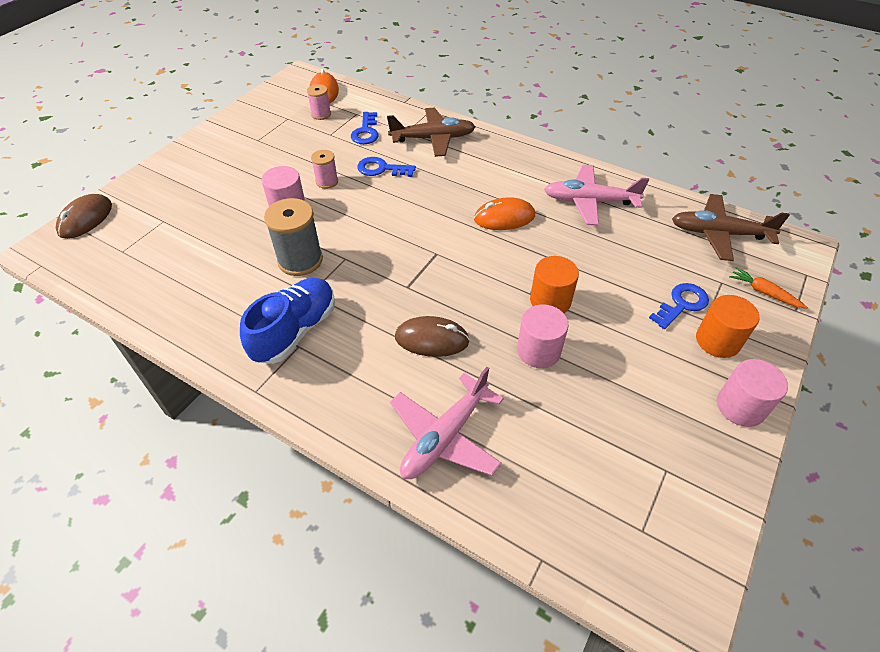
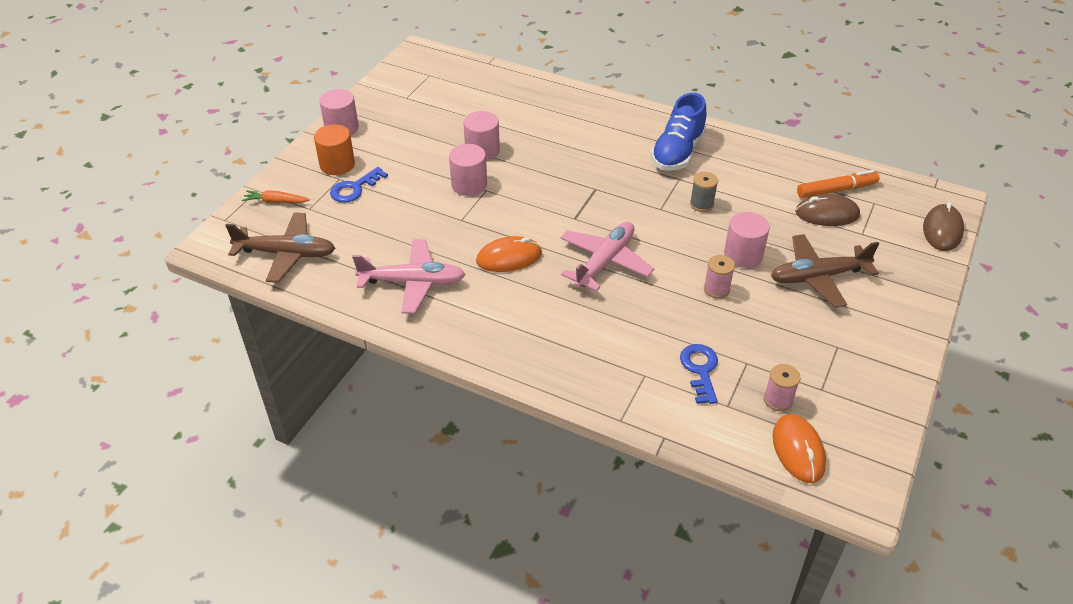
camera: 175 degrees right, 5 degrees down
(148, 268) = (836, 190): none -> orange marker
(300, 260) = (701, 204): grey spool -> grey spool, size x0.56
(381, 169) = (659, 311): blue key -> none
(432, 339) = (567, 153): brown mouse -> brown mouse (827, 214)
(433, 138) = (605, 364): brown plane -> brown plane (818, 277)
(445, 437) = (548, 103): pink plane -> pink plane (605, 262)
(550, 301) = (469, 185): orange cylinder -> pink cylinder
(764, 292) = (276, 202): orange carrot -> orange carrot turned 150 degrees clockwise

